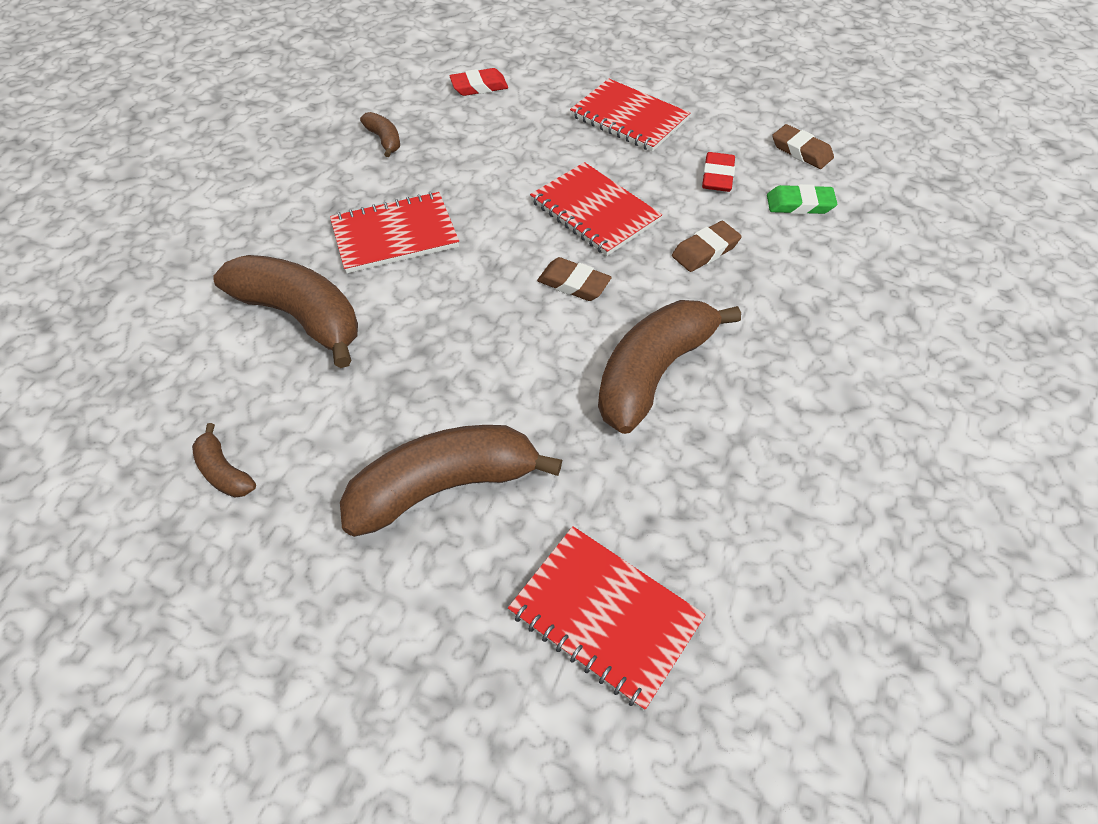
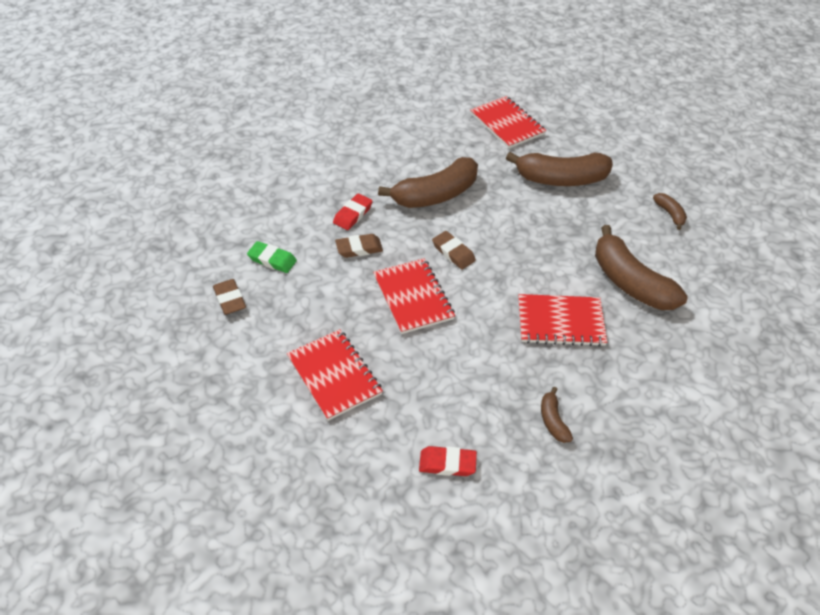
camera: 160 degrees left, 5 degrees down
(717, 176) = (308, 298): red eraser -> red eraser (353, 214)

